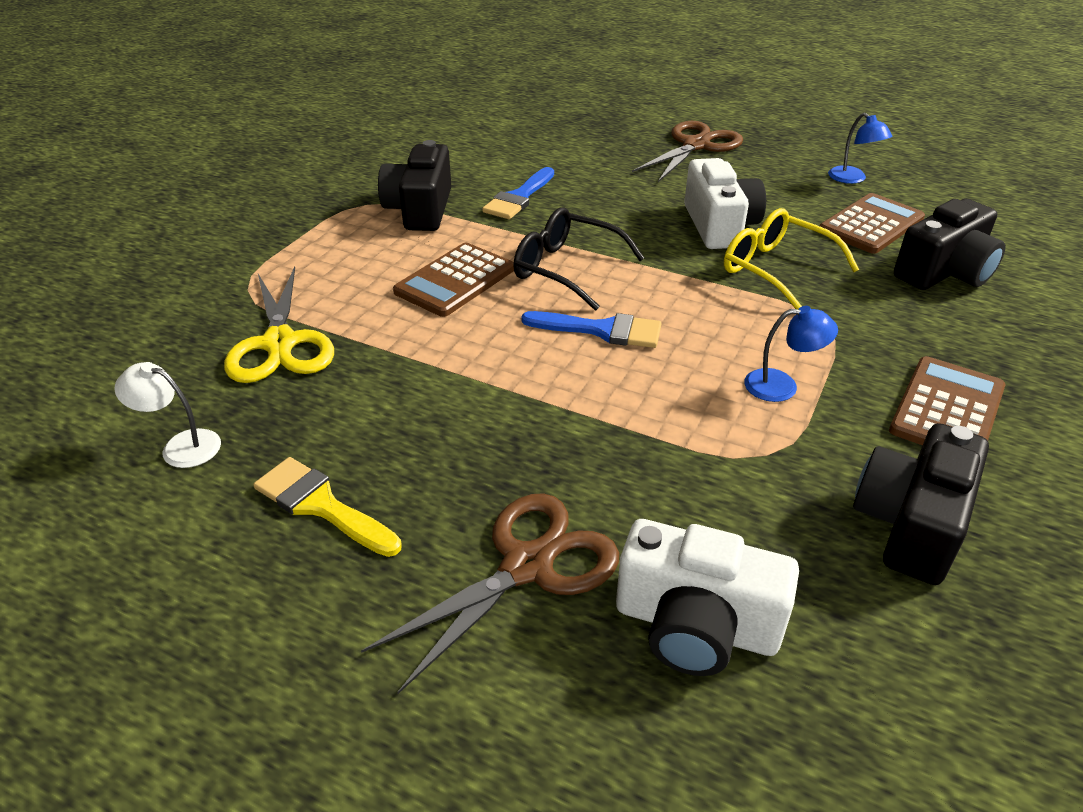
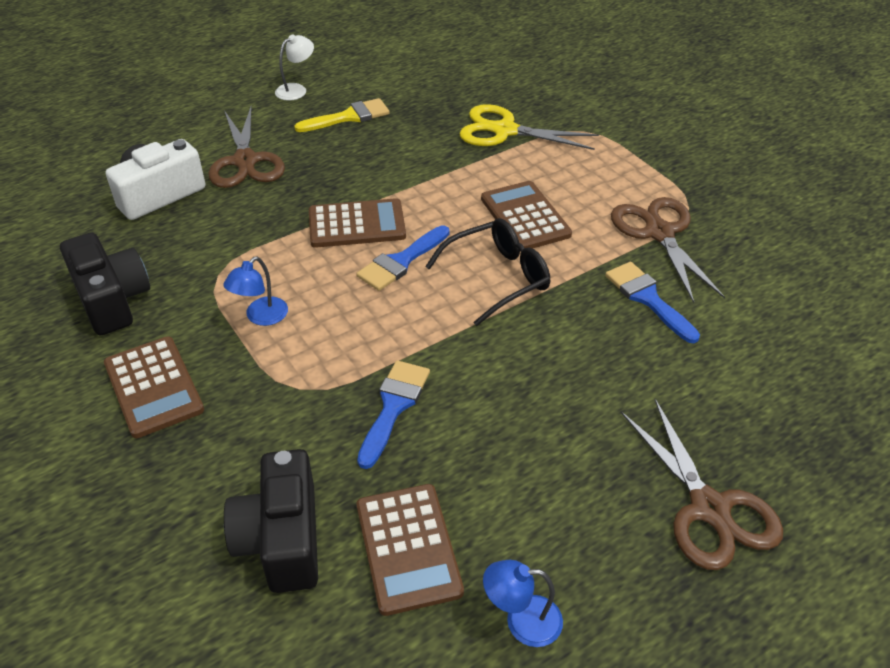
camera: 120 degrees right, 5 degrees up
(181, 446) = (435, 88): white lamp -> white lamp (296, 90)
(420, 209) = (659, 233): black camera -> brown scissors
(571, 385) = (356, 224): none -> brown calculator
(719, 226) = (498, 413): white camera -> none
(776, 269) = (393, 406): yellow glasses -> blue brush

